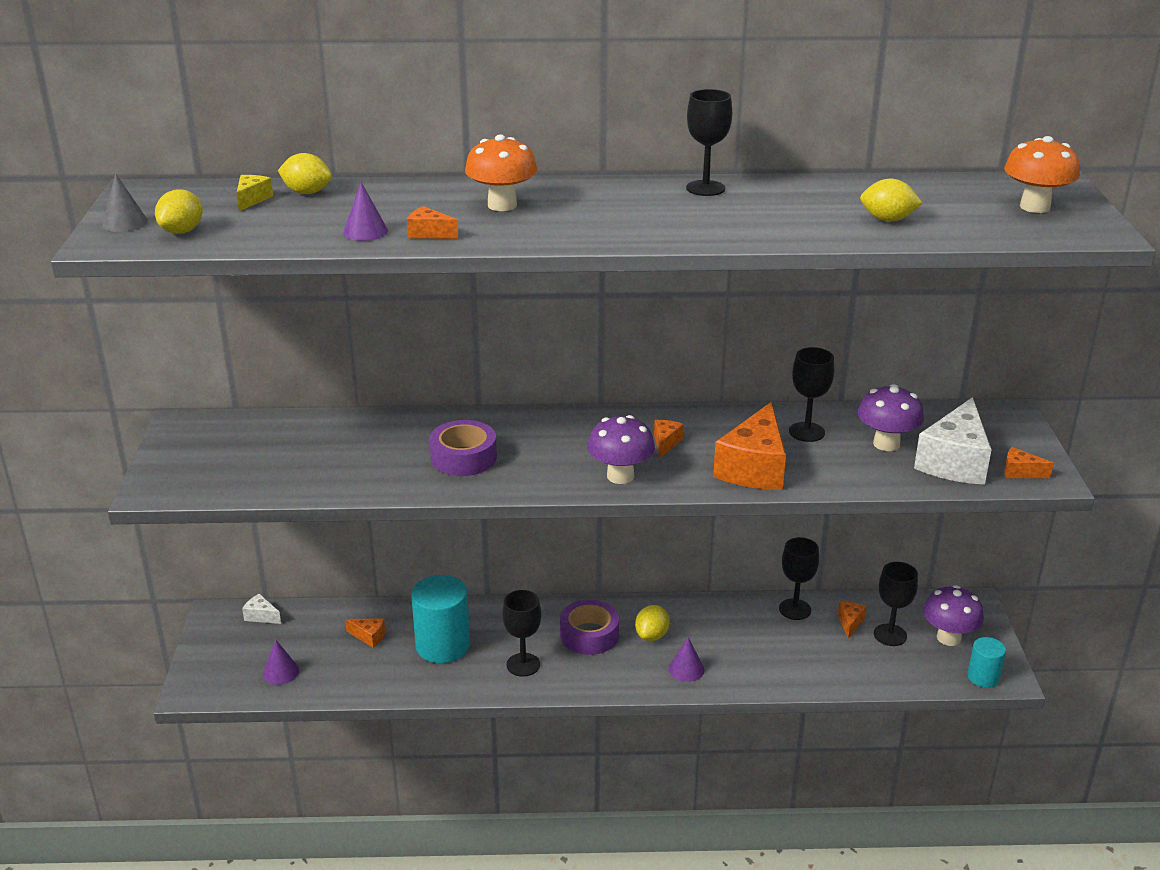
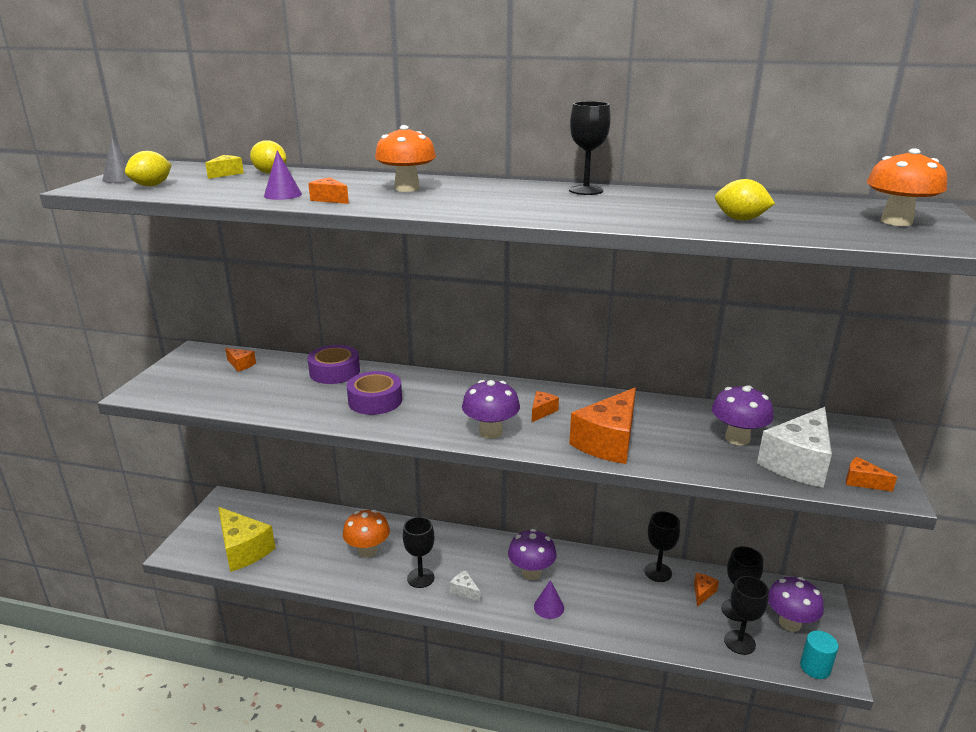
camera: 15 degrees right, 5 degrees down
(261, 616) = (253, 505): white cheese -> white cheese (464, 591)
(280, 672) = (243, 550): purple cone -> yellow cheese
(369, 636) = (318, 534): orange cheese -> orange cheese (240, 365)
(443, 645) = (368, 551): turquoise cylinder -> orange mushroom
(589, 635) = (482, 563): purple tape -> purple tape (334, 372)
(651, 635) = (531, 573): yellow lemon -> purple mushroom
(806, 432) = (668, 419): black goblet -> black goblet (739, 642)

